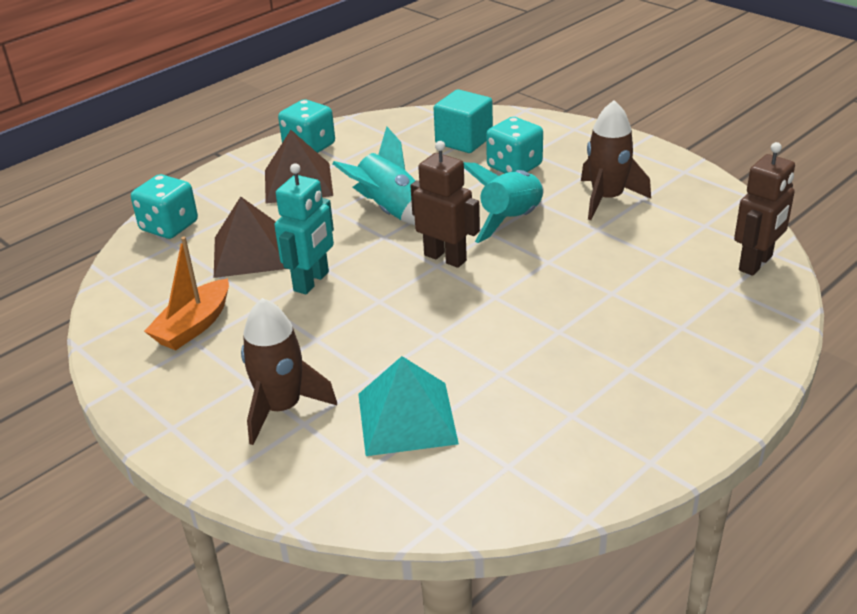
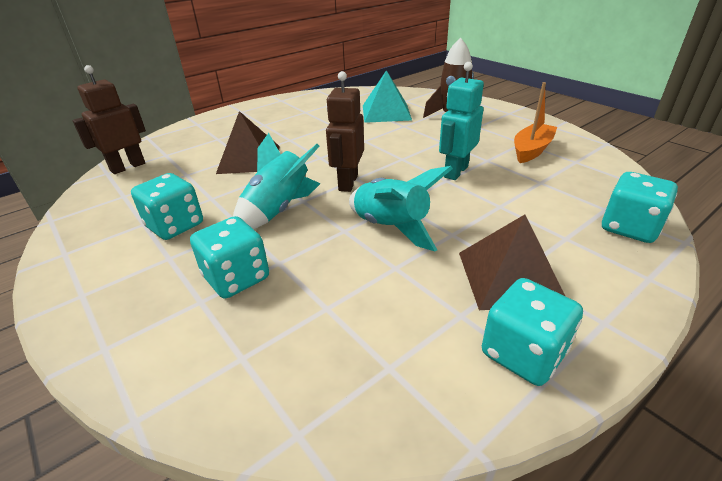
camera: 175 degrees left, 0 degrees up
(250, 252) = (520, 196): brown pyramid -> brown pyramid (249, 159)
(445, 258) = (348, 182): brown robot -> brown robot turned 60 degrees clockwise
(464, 140) = (277, 339): turquoise cube -> none
(607, 199) = (175, 225): brown rocket -> turquoise dice

